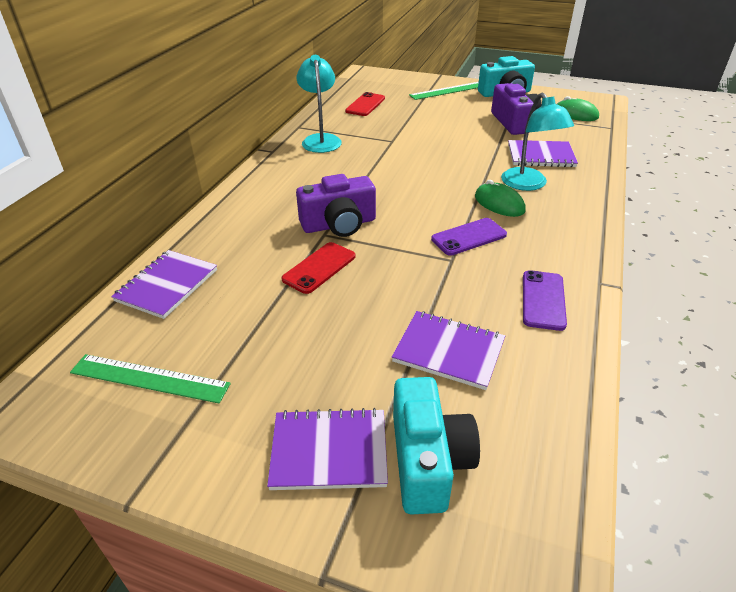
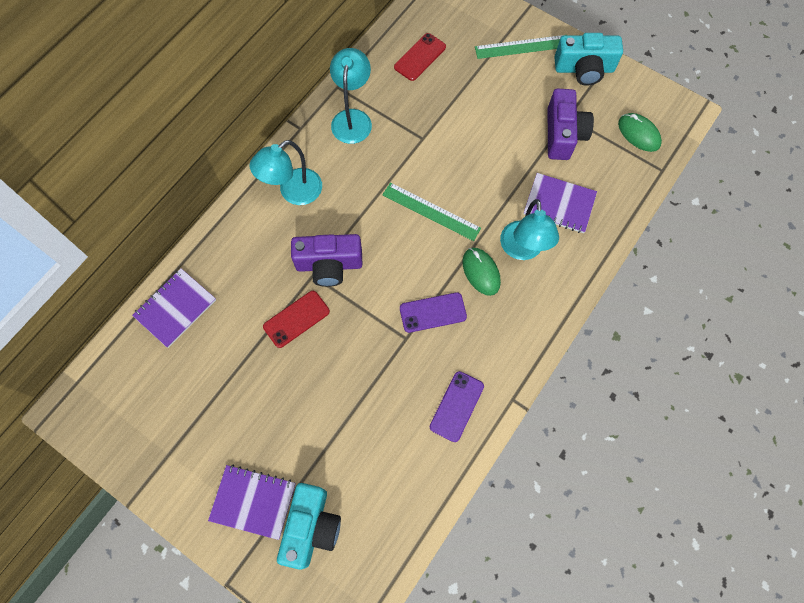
camera: 15 degrees right, 30 degrees up
(149, 378) = (151, 405): green ruler -> green ruler (431, 211)
(280, 186) = (293, 192): none -> turquoise lamp
(448, 351) = (362, 439): purple notebook -> none

